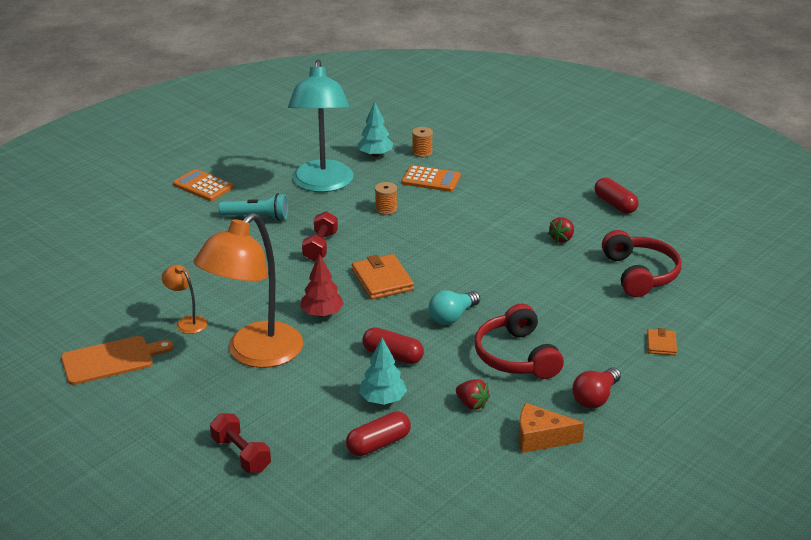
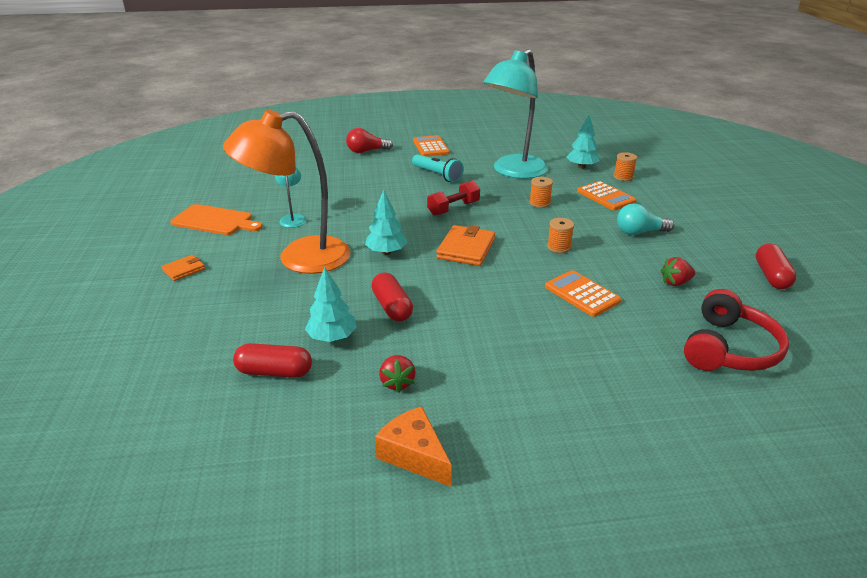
camera: 40 degrees right, 0 degrees up
(187, 322) = (293, 218): orange lamp -> turquoise lamp
(241, 454) = (177, 322): red dumbbell -> none
(322, 314) = (386, 252): red tree -> turquoise tree
(450, 246) = (559, 247): none -> orange spool
(452, 316) = (484, 300): turquoise light bulb -> turquoise light bulb (639, 232)
(512, 278) = (582, 294): none -> orange calculator
(516, 356) = (497, 362): red headphones -> none
(595, 398) = (525, 447): red light bulb -> red light bulb (366, 151)
(661, 344) = (673, 432): orange wallet -> orange wallet (184, 270)

